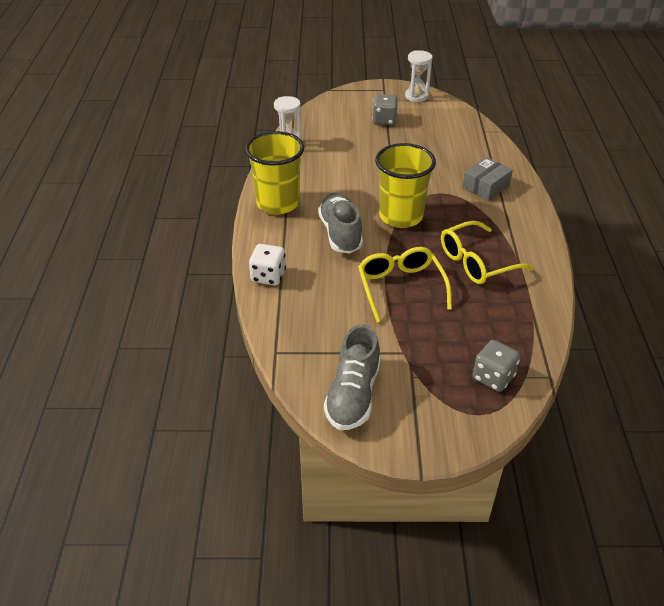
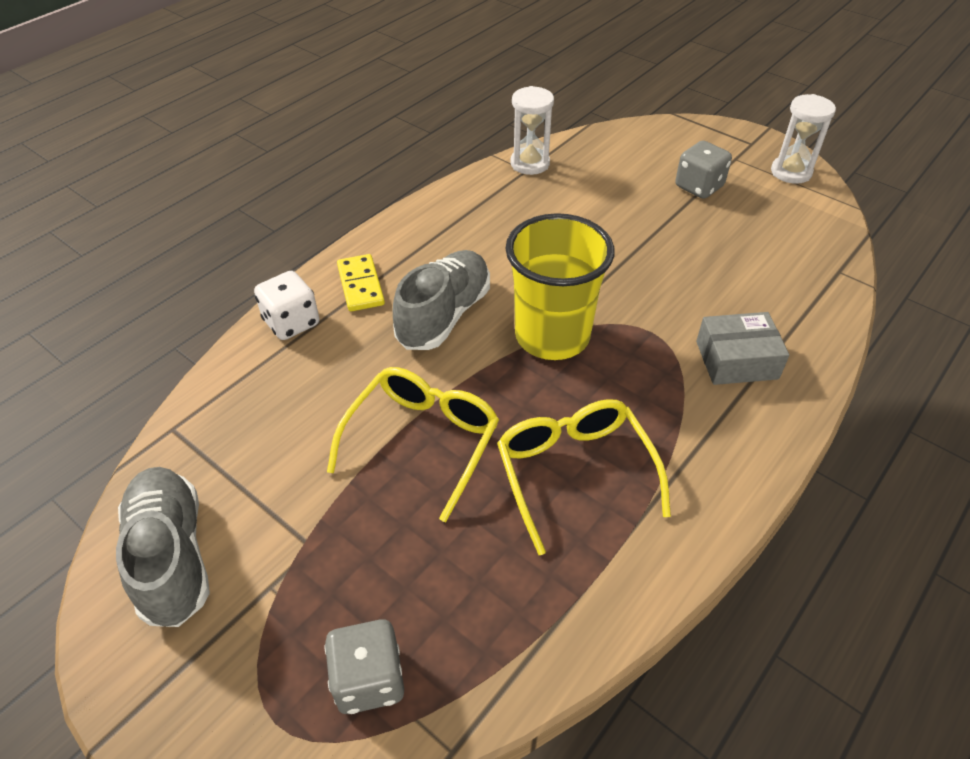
camera: 40 degrees right, 5 degrees up
(278, 203) = (422, 233): yellow cup -> none
(280, 242) = (361, 285): none -> yellow domino
(353, 395) = (172, 556): grey shoe -> grey shoe turned 105 degrees clockwise
(476, 262) = (574, 472): yellow glasses -> yellow glasses turned 60 degrees clockwise

